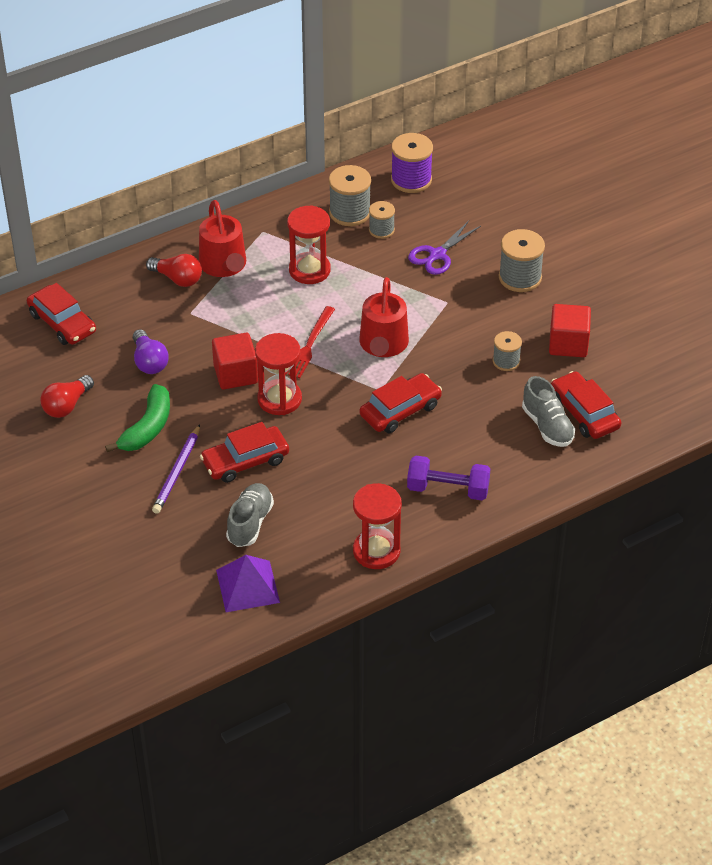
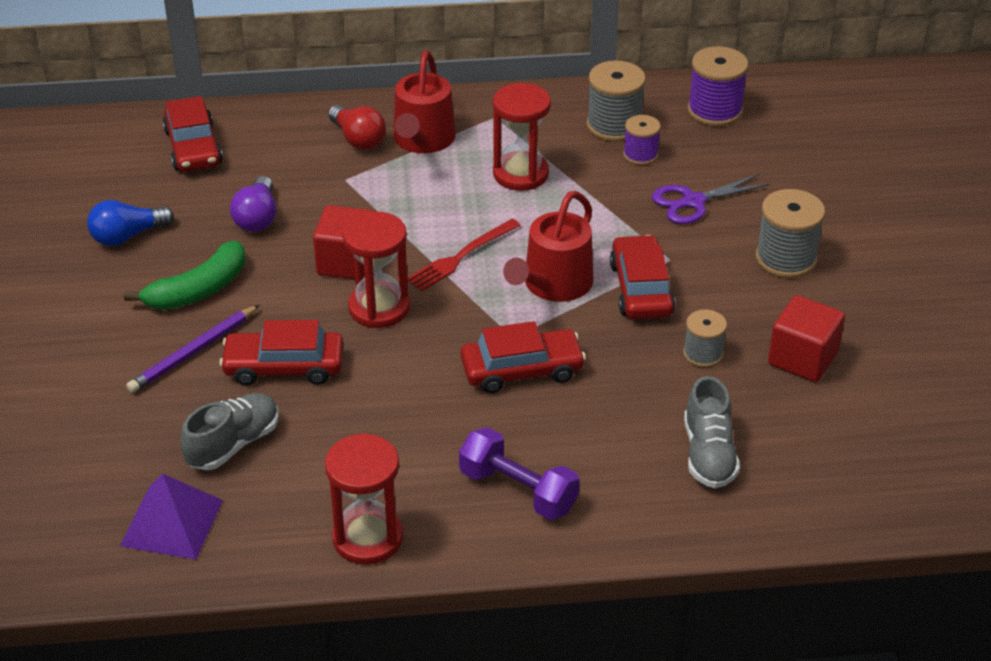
camera: 25 degrees right, 5 degrees down
(67, 405) = (127, 236): red light bulb -> blue light bulb
(381, 230) = (640, 155): grey spool -> purple spool
(584, 413) = (771, 454): red car -> red car (641, 289)

